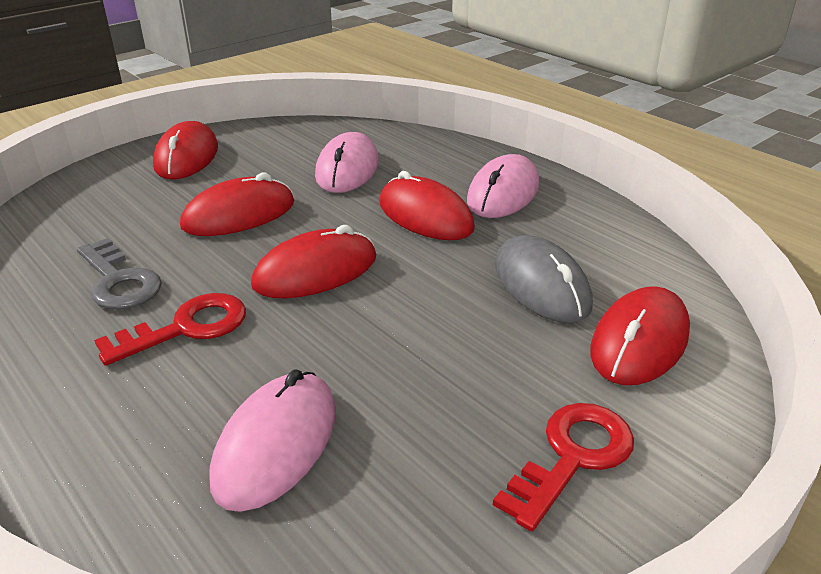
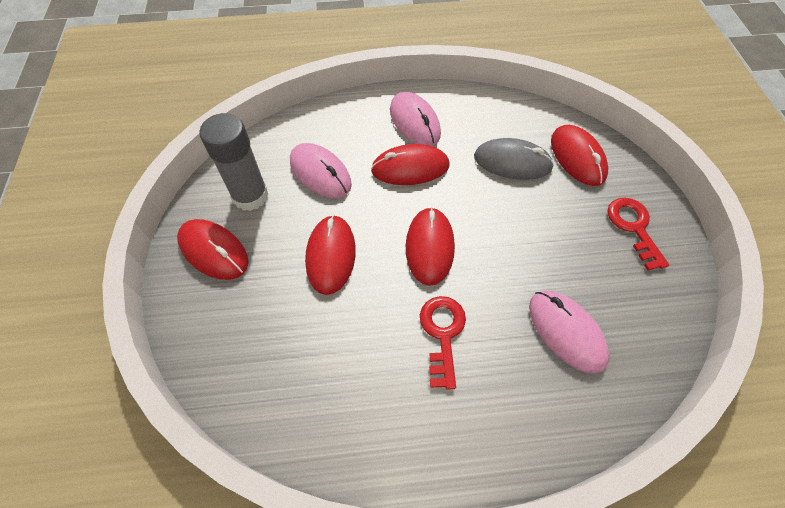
camera: 55 degrees left, 25 degrees up
(119, 281) = (363, 353): grey key -> none
(273, 148) = (250, 196): none -> grey glue stick

